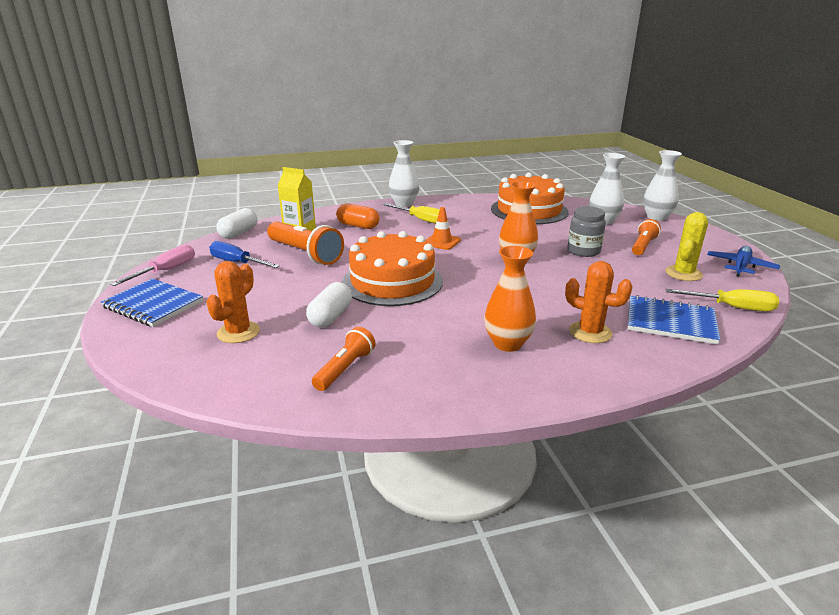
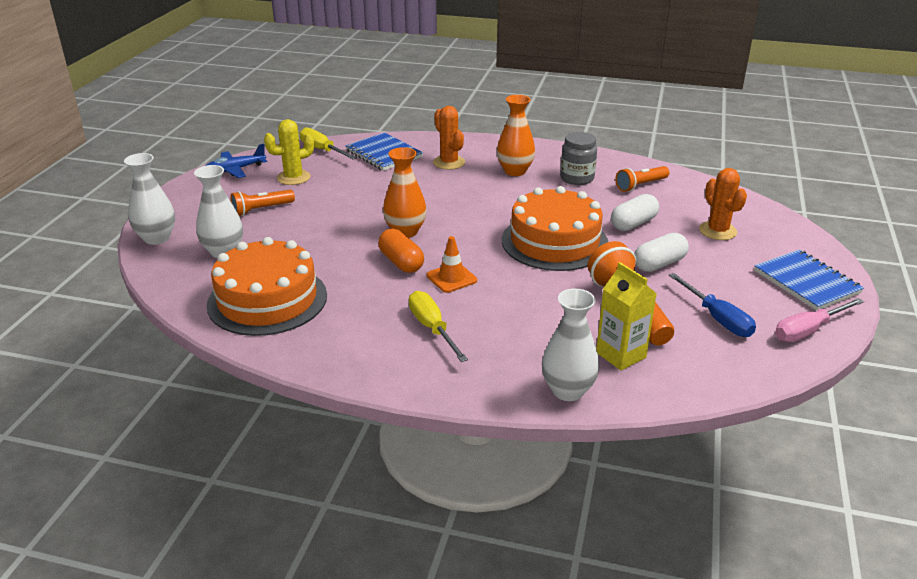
camera: 150 degrees left, 5 degrees up
(238, 332) = (717, 231): orange cactus -> orange cactus turned 75 degrees counterclockwise
(239, 233) = (714, 385): white capsule -> white capsule (659, 264)
(358, 226) = (529, 344): orange capsule -> orange capsule (401, 262)
(404, 204) = (415, 380): white vase -> white vase (567, 390)
(583, 251) = (327, 221): grey jar -> grey jar (577, 178)

